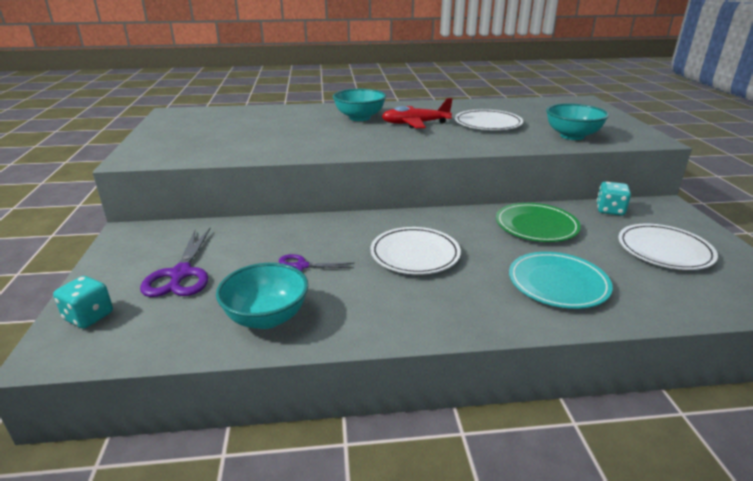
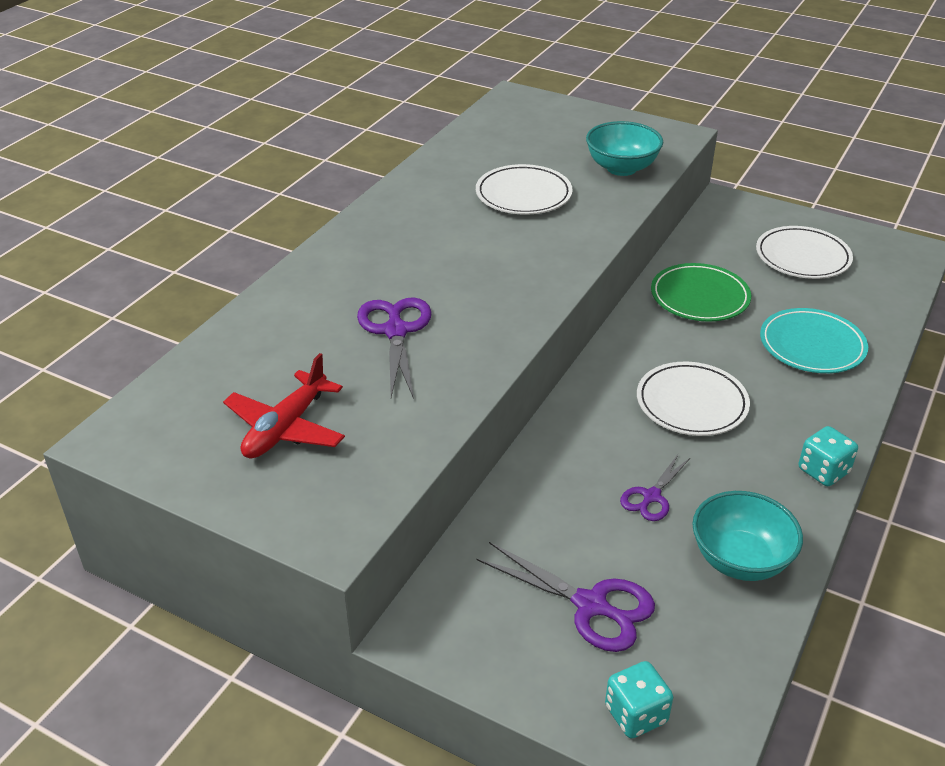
camera: 55 degrees left, 10 degrees up
(311, 131) = (395, 331): none -> purple scissors
(359, 118) = (384, 271): turquoise bowl -> none
(415, 124) = (463, 241): red plane -> red plane (286, 428)
(610, 210) = (707, 237): turquoise dice -> turquoise dice (823, 471)

